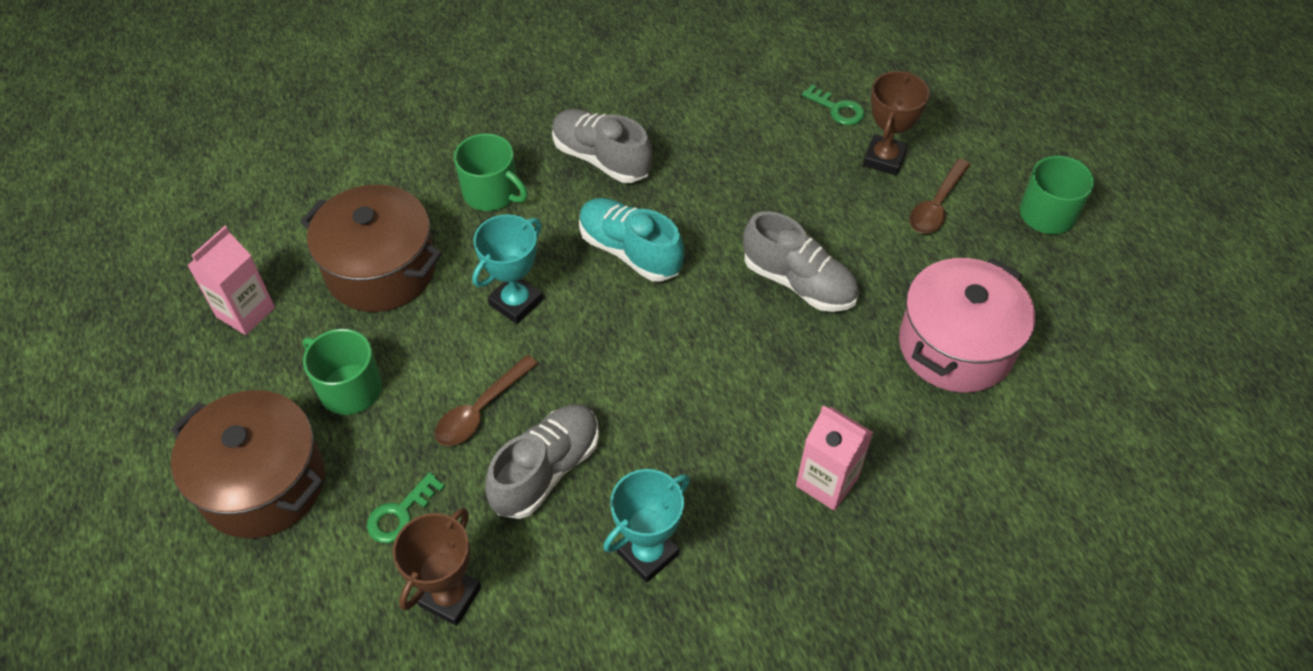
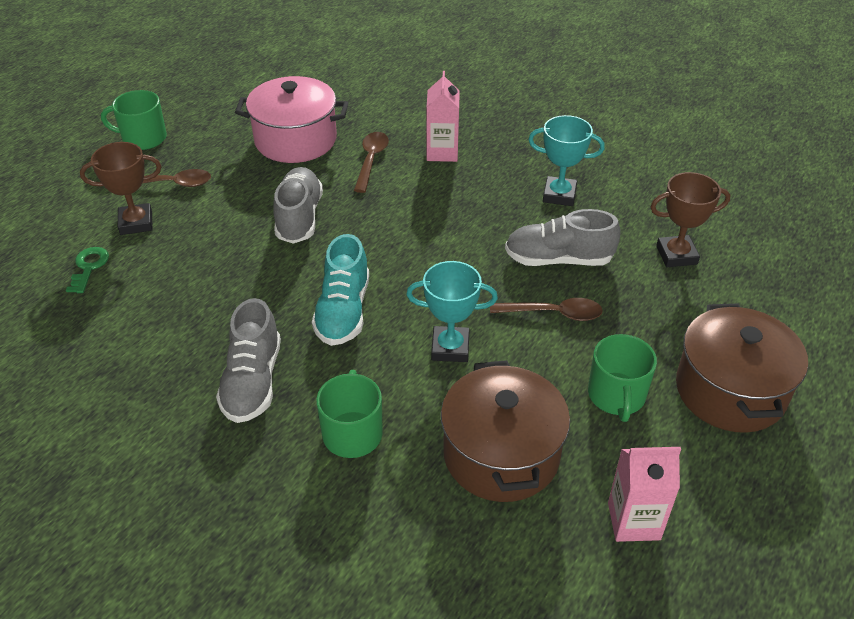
camera: 125 degrees left, 10 degrees down
(400, 514) = (662, 306): green key -> none
(860, 398) = (371, 160): none -> brown spoon

